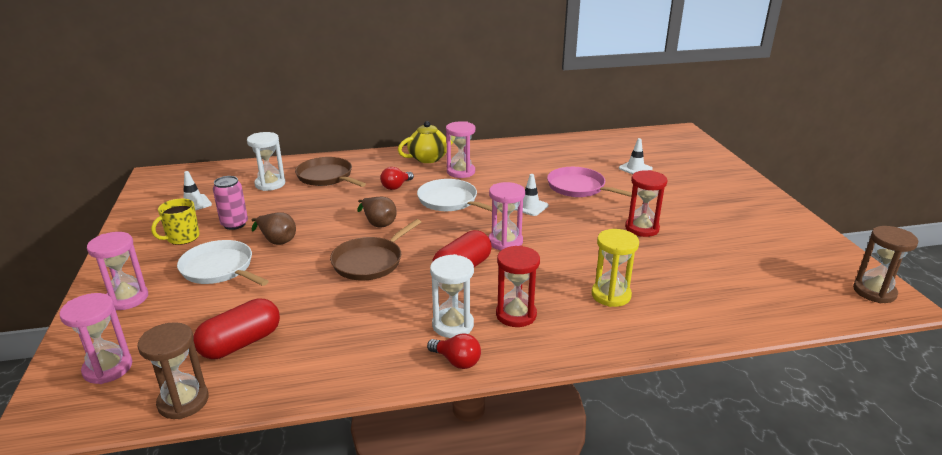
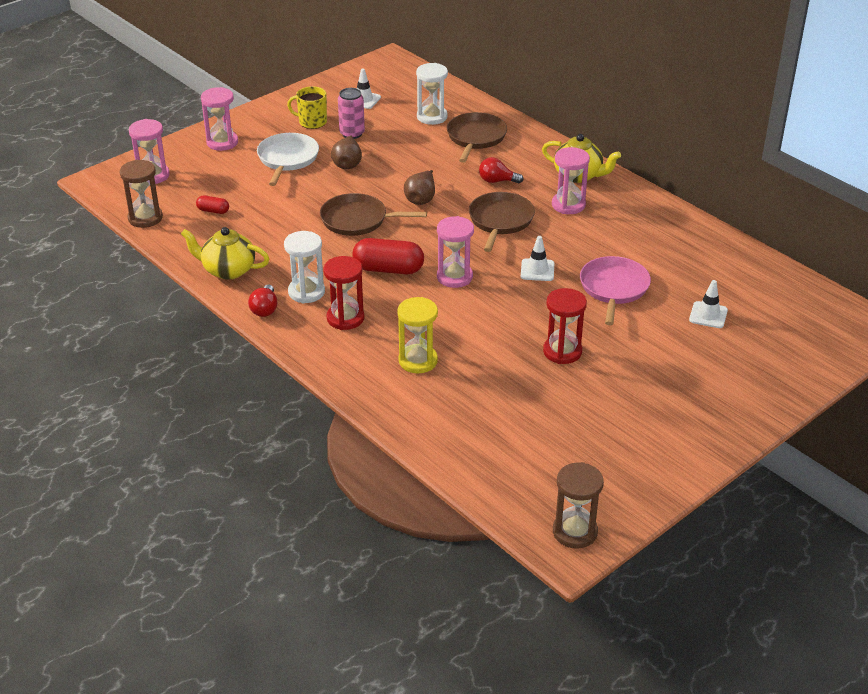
camera: 60 degrees right, 10 degrees up
(241, 343) = (213, 211): red capsule -> red capsule, size x0.50
(361, 366) = (228, 270): none -> yellow teapot
(450, 201) = (500, 221): white pan -> brown pan

